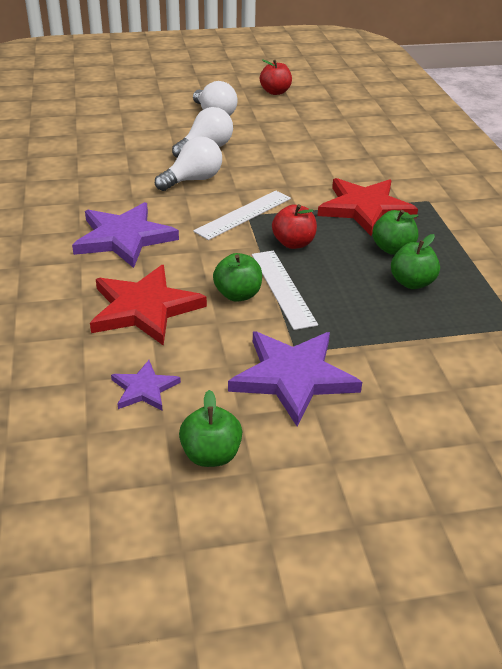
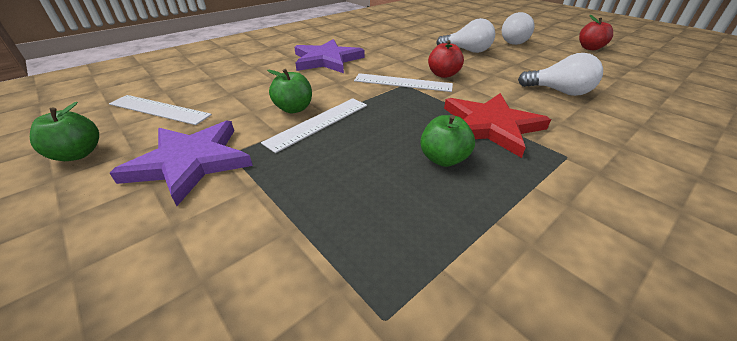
camera: 60 degrees right, 0 degrees up
(144, 308) = (253, 85): red star -> none
(144, 389) = (159, 109): purple star -> white ruler
(193, 180) = (421, 58): white light bulb -> white light bulb (559, 92)
(293, 243) = (389, 110): red apple -> red apple (443, 74)
(412, 283) = (395, 188): green apple -> none

